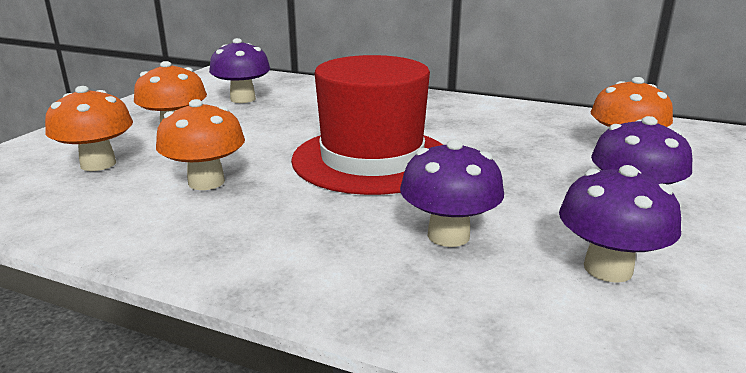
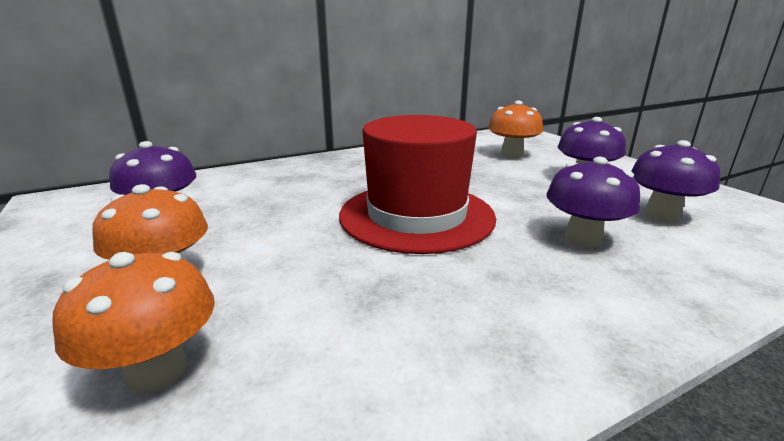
camera: 50 degrees left, 0 degrees up
(206, 182) = (348, 304): orange mushroom -> none

